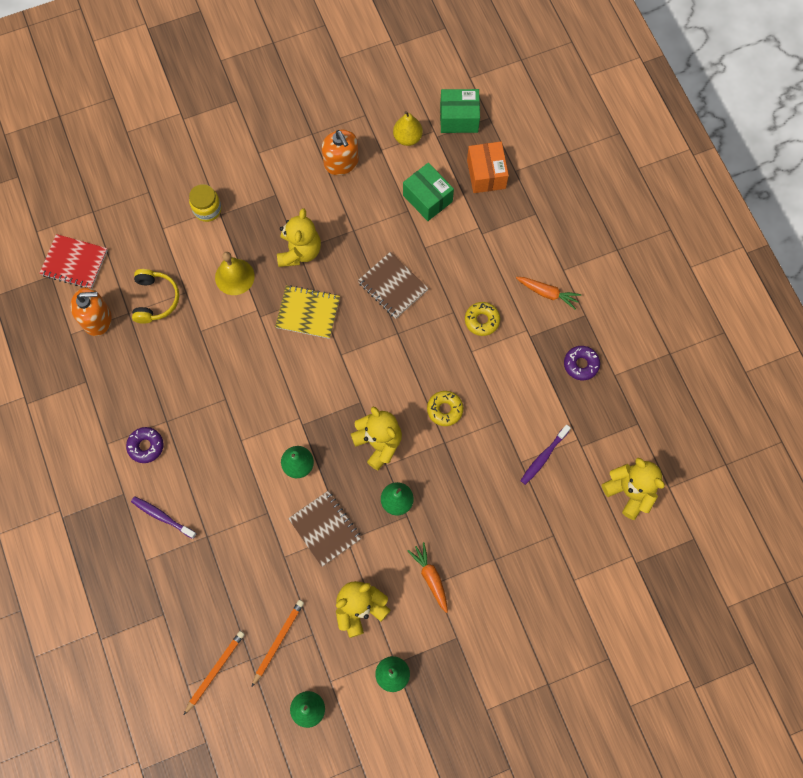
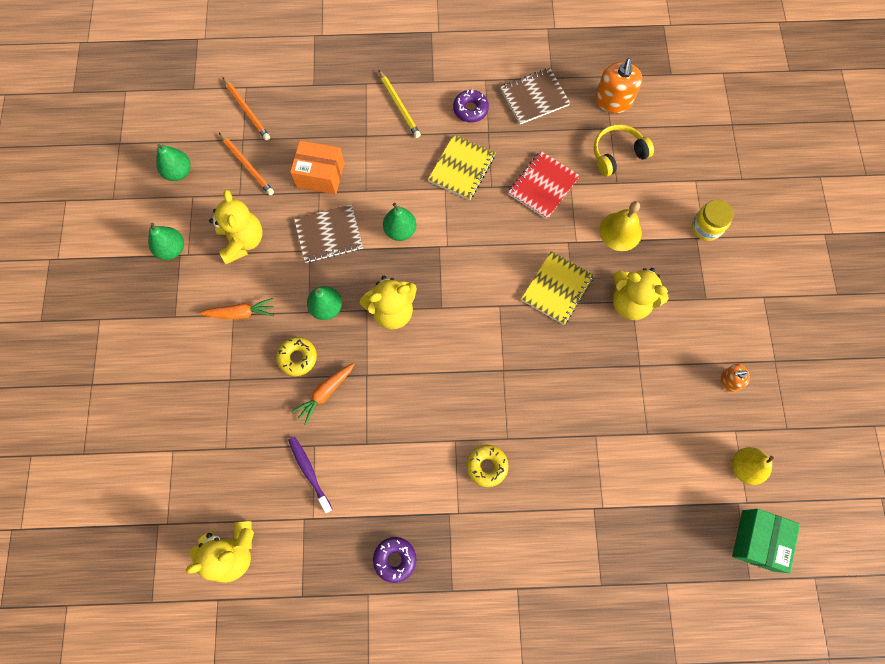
camera: 110 degrees right, 0 degrees up
(74, 263) = (679, 96): red notebook -> red notebook (543, 186)
(155, 299) = (617, 154): yellow headphones -> yellow headphones turned 135 degrees clockwise
(162, 516) = (399, 106): purple toothbrush -> yellow pencil
(214, 432) = (462, 168): none -> yellow notebook
(341, 162) = (729, 380): orange soap dispenser -> orange soap dispenser, size x0.55
(392, 286) = (559, 384): brown notebook -> brown notebook (534, 97)
(427, 198) = (657, 461): green box -> none
(444, 409) = (401, 388): yellow donut -> yellow donut (297, 358)
(486, 174) = (671, 544): orange box -> orange box (320, 175)
(547, 293) = (494, 556): orange carrot -> orange carrot (325, 393)

